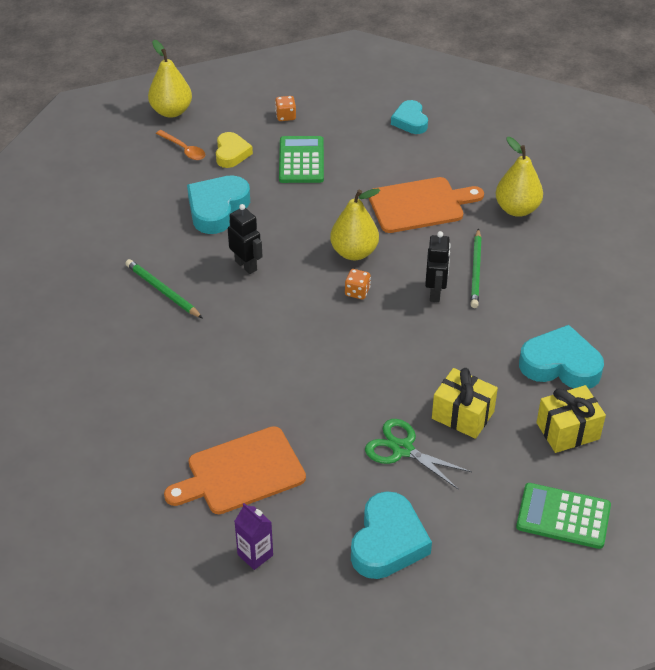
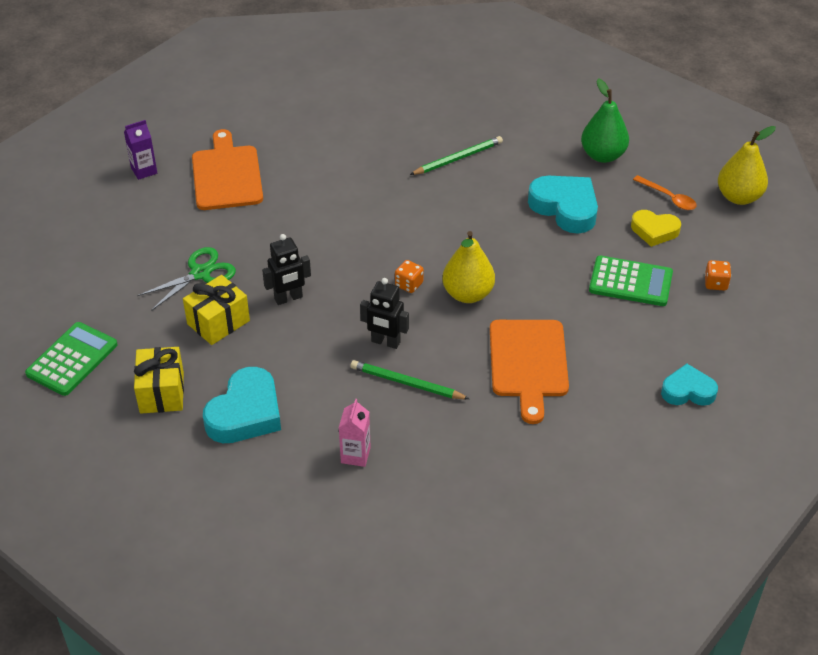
camera: 105 degrees right, 0 degrees up
(133, 194) = (603, 155): none -> green pear
(184, 149) = (668, 197): orange spoon -> orange spoon turned 105 degrees counterclockwise
(246, 265) = (474, 215): black robot -> black robot (288, 298)
(388, 542) = (112, 244): turquoise heart -> none
(517, 209) = (497, 448): yellow pear -> none
(567, 285) = (355, 455): none -> pink carton

